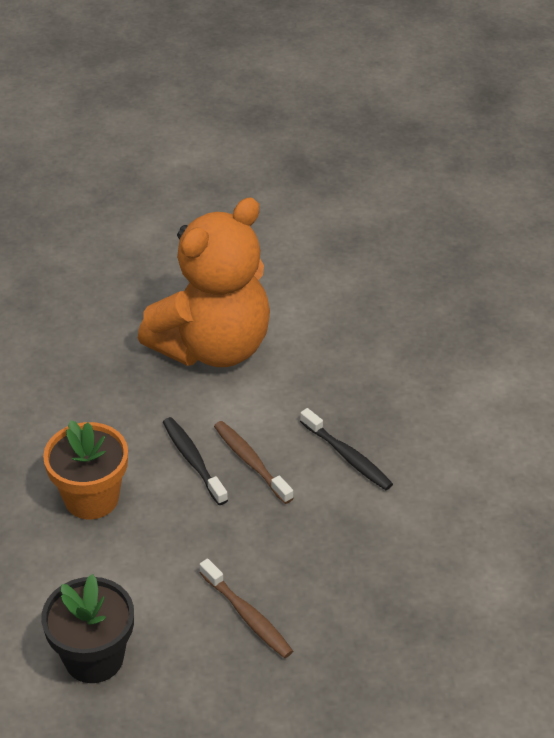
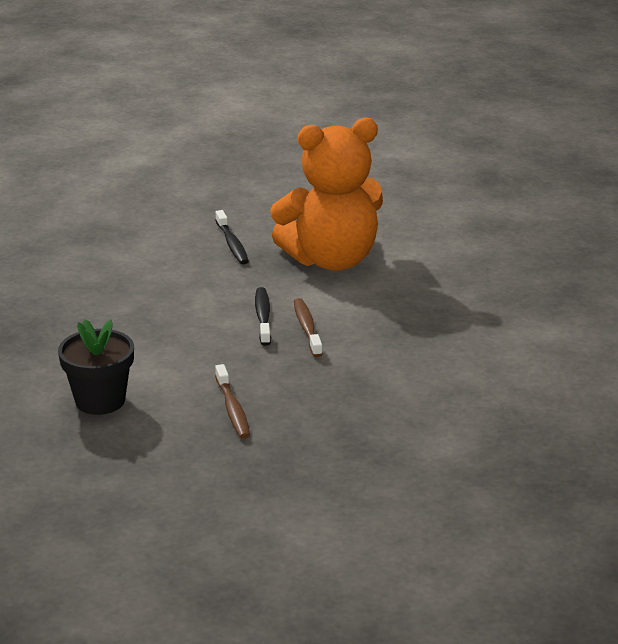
camera: 25 degrees right, 15 degrees down
(91, 498) = (169, 318): orange flower pot -> none
(348, 456) = (387, 344): black toothbrush -> black toothbrush (232, 244)

